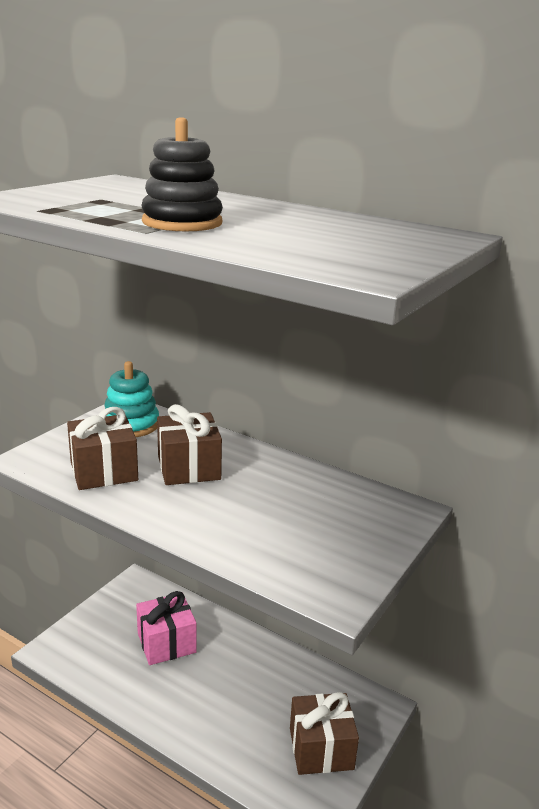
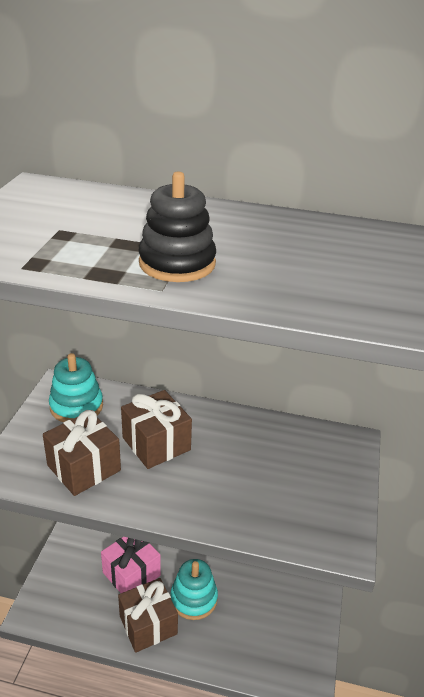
camera: 20 degrees left, 10 degrees up
(221, 685) = (193, 598): none -> turquoise stacking toy
(321, 748) = (292, 628): brown gift -> brown gift (148, 625)

